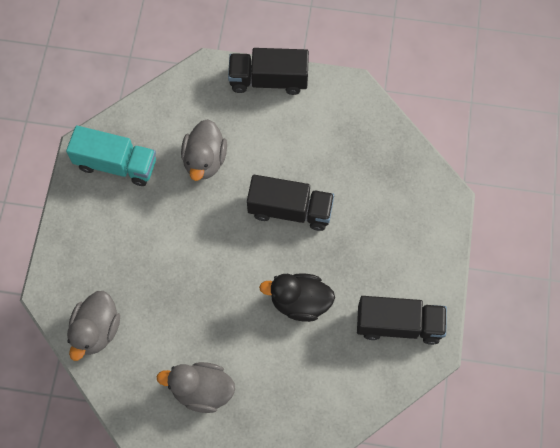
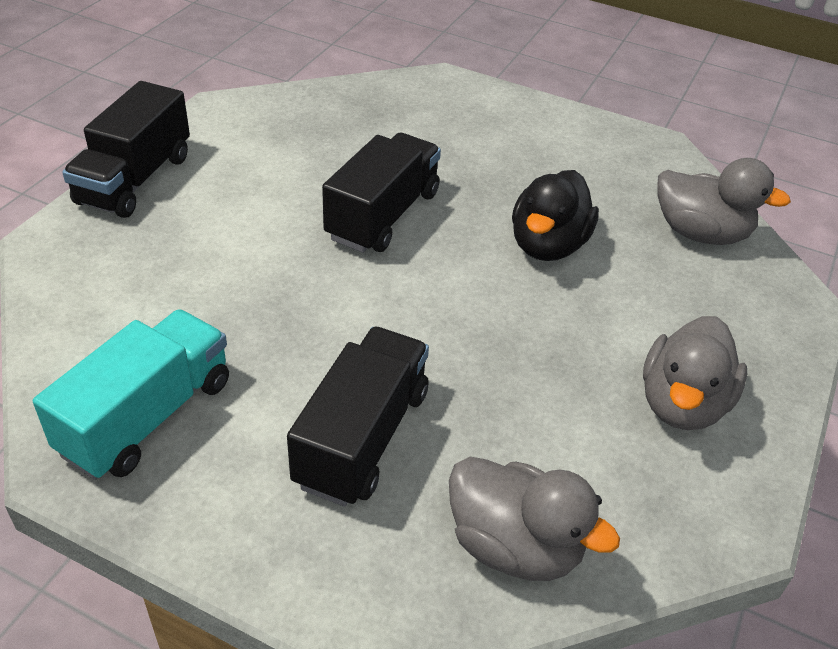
camera: 75 degrees left, 25 degrees down
(205, 160) = (228, 288): grey duck -> grey duck (700, 233)
(399, 325) = (614, 163): black truck -> black truck (362, 437)

